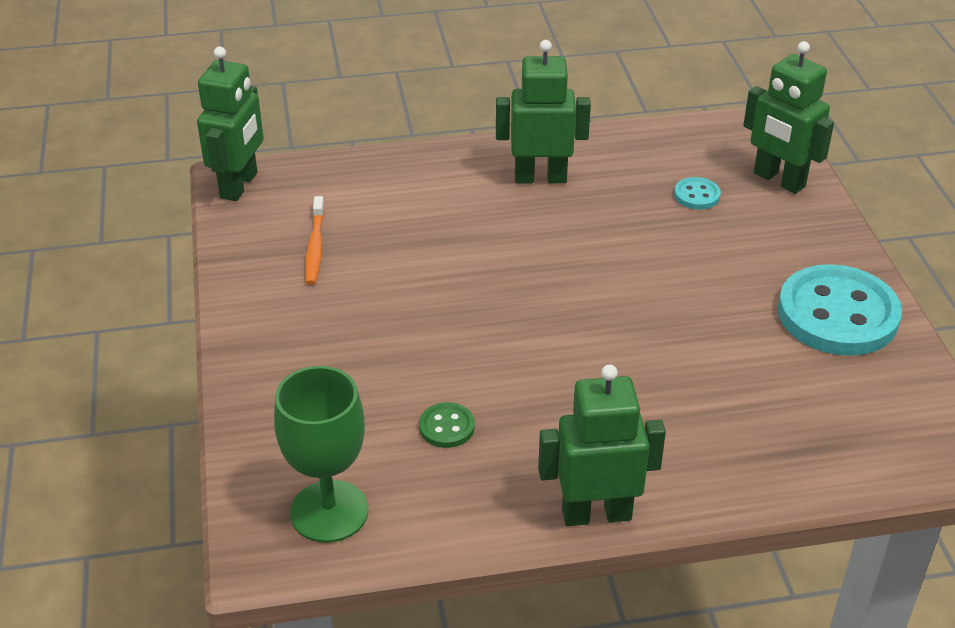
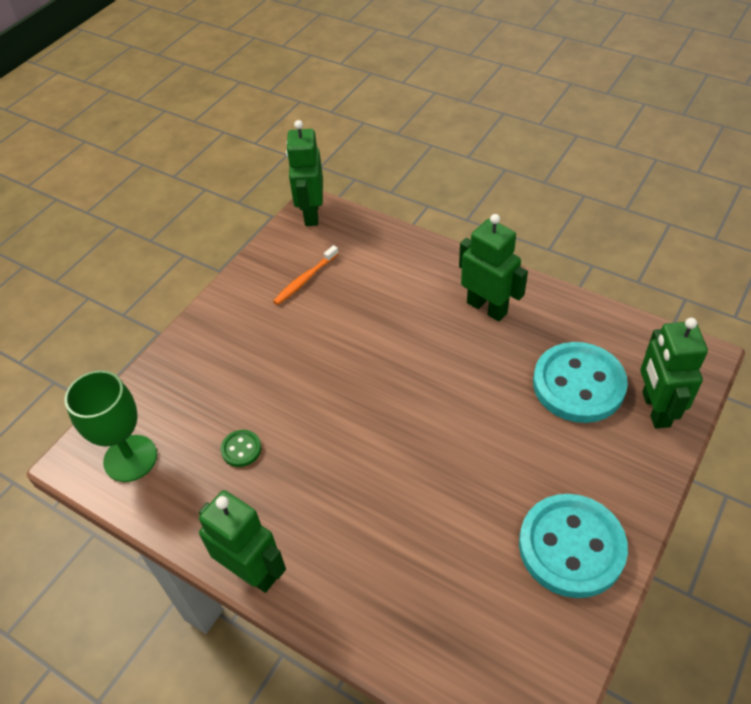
camera: 45 degrees right, 10 degrees up
(239, 185) = (311, 214): green robot -> green robot turned 120 degrees clockwise
(696, 195) = (578, 384): turquoise button -> turquoise button, size x2.34

